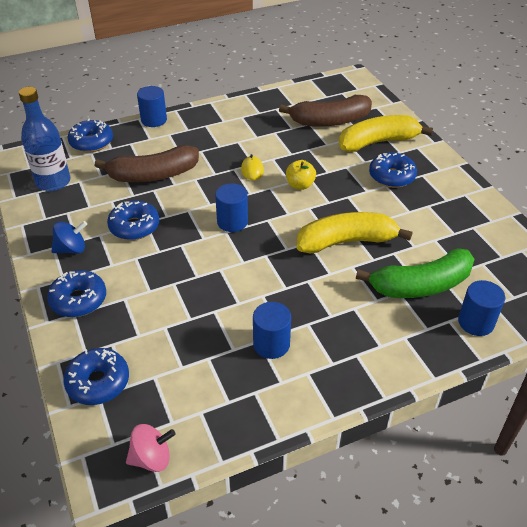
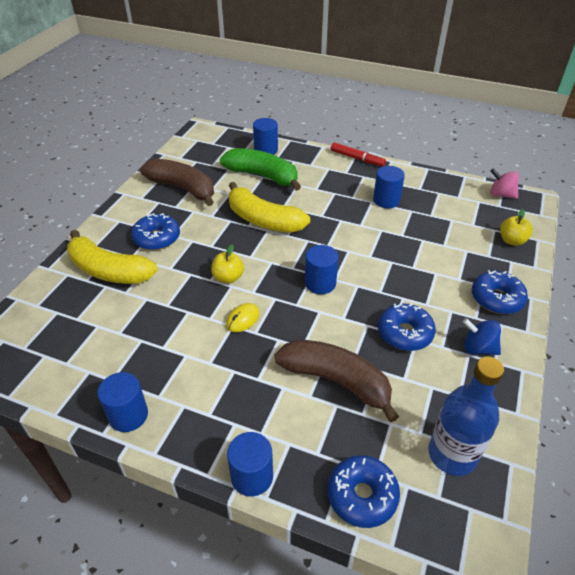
camera: 135 degrees left, 0 degrees up
(98, 382) = (512, 241): blue donut -> yellow apple
(244, 104) = (128, 415): none -> blue cylinder
(329, 121) = (100, 321): brown banana -> brown banana (183, 188)
(373, 388) = (357, 158): none -> red marker

